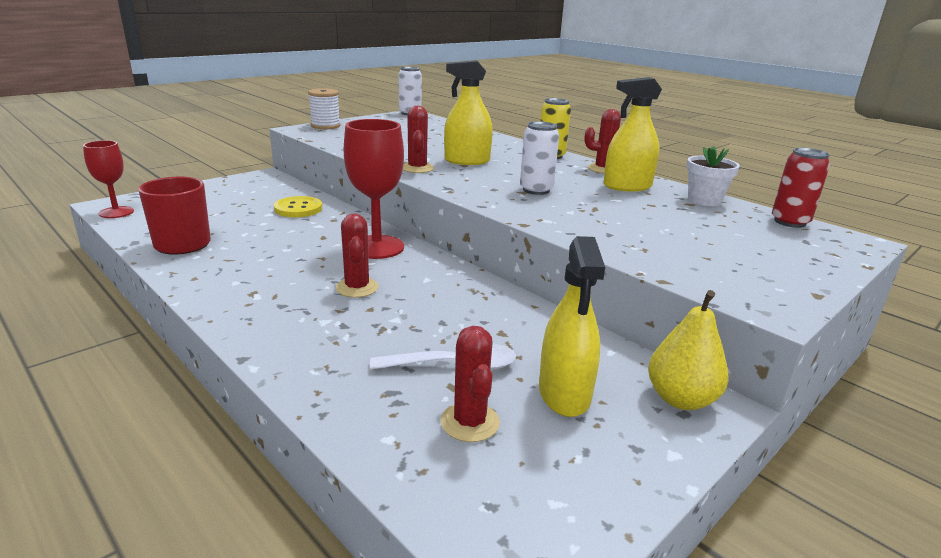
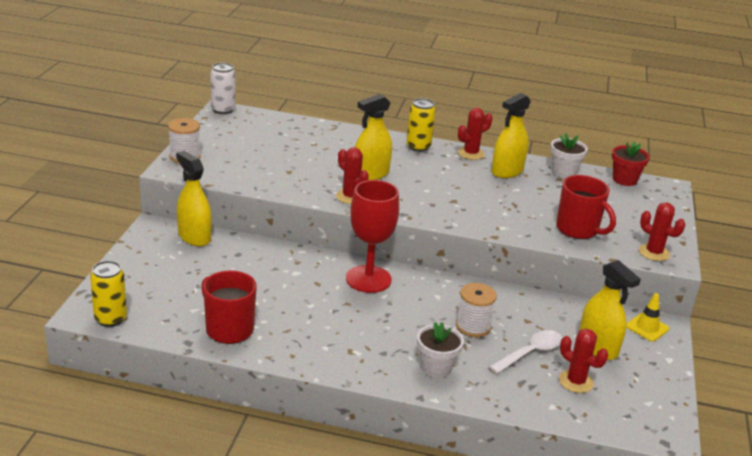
camera: 35 degrees left, 5 degrees up
(116, 212) = (110, 319): red goblet -> yellow can
(282, 186) = (194, 237): none -> yellow spray bottle
(298, 209) = (252, 259): yellow button -> none
(312, 338) = (436, 367): none -> white flower pot
(357, 288) = (407, 320): red cactus -> red cactus (654, 252)
(422, 316) = (473, 326): none -> white spool
(536, 190) = (459, 196): white can -> none
(651, 244) = (578, 229): none -> red mug
(680, 399) = (647, 327): yellow pear -> yellow traffic cone
(789, 222) = (624, 180): red can -> red flower pot

